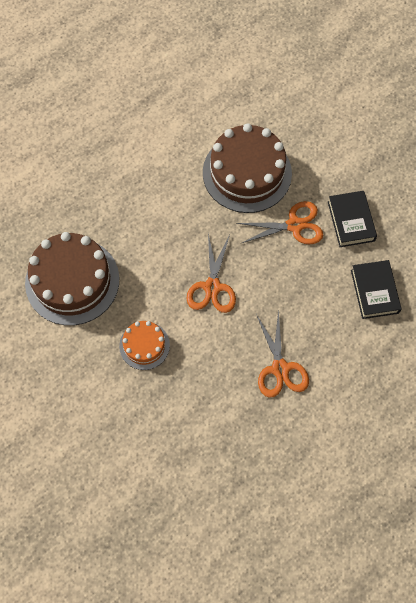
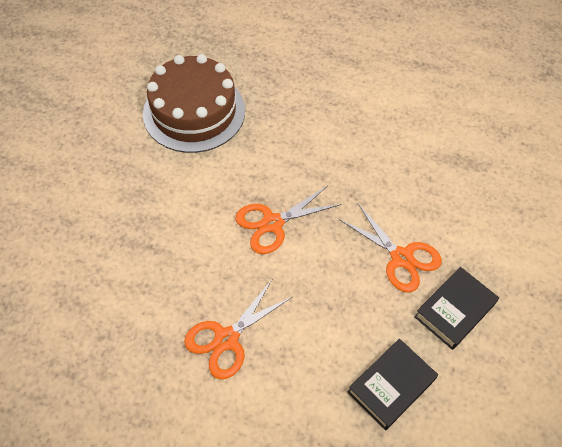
camera: 55 degrees right, 10 degrees down
(144, 345) = (168, 202): orange cake -> none
(247, 173) = (421, 182): brown cake -> none

